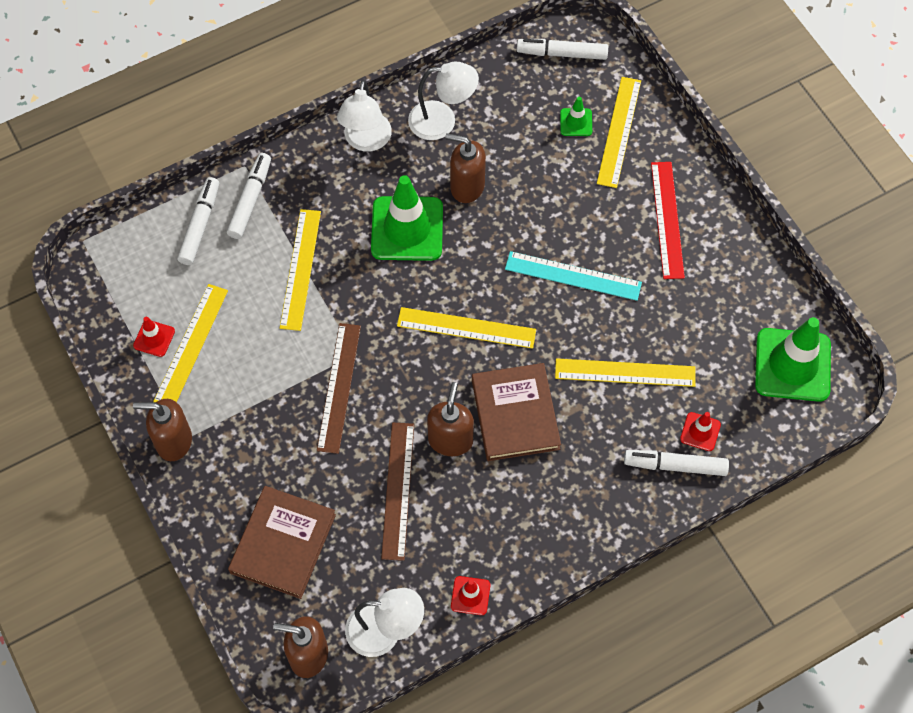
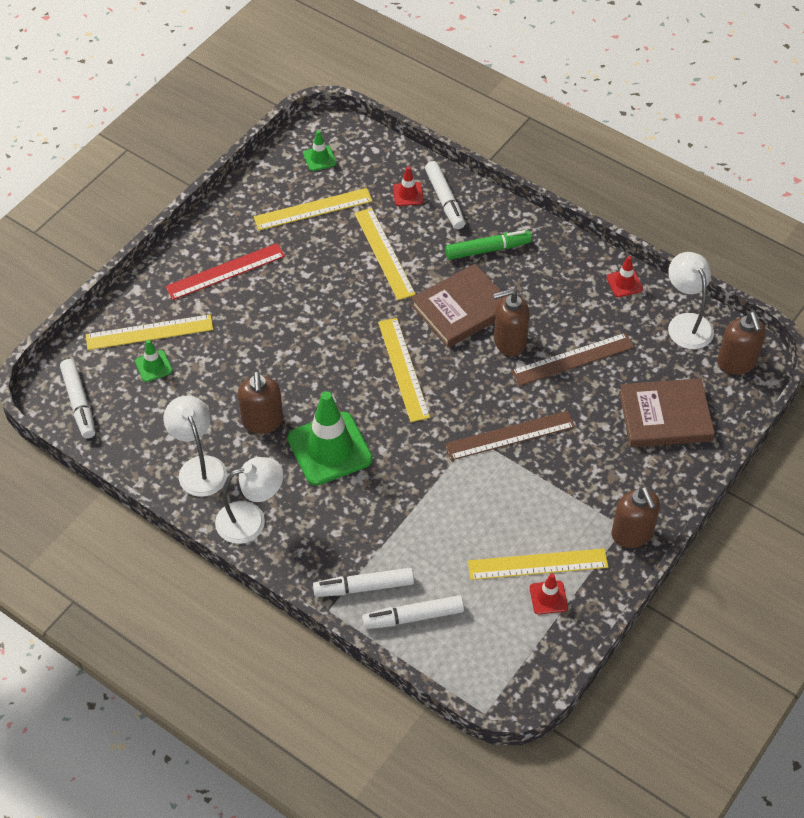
camera: 115 degrees left, 10 degrees down
(300, 269) = (414, 513): yellow ruler -> yellow ruler (313, 209)
(573, 276) = (314, 315): turquoise ruler -> none
(583, 477) = (487, 249): none -> green marker
(792, 365) = (319, 158): green traffic cone -> green traffic cone, size x0.46

